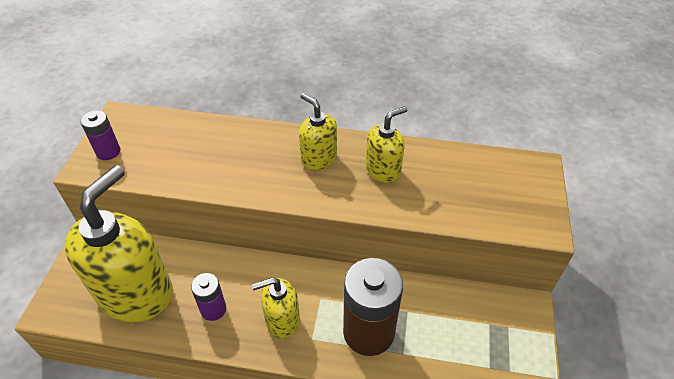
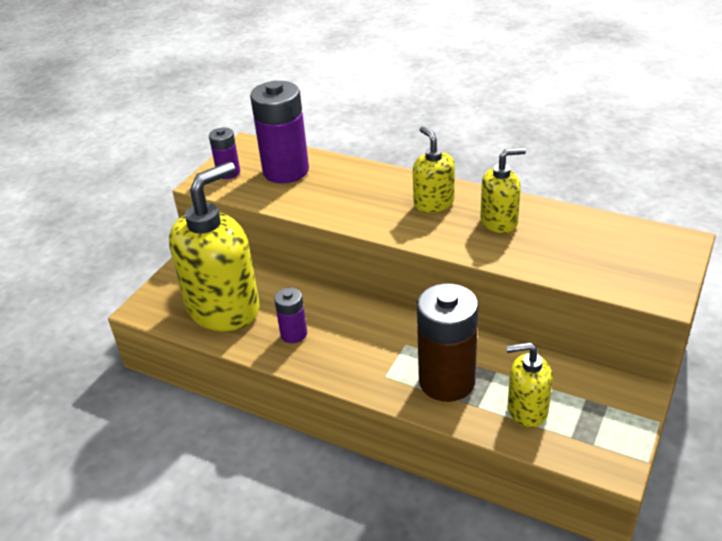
camera: 20 degrees right, 10 degrees down
(167, 142) = (286, 171): none -> purple battery
(282, 320) = (359, 355): yellow soap dispenser -> yellow soap dispenser (527, 410)

